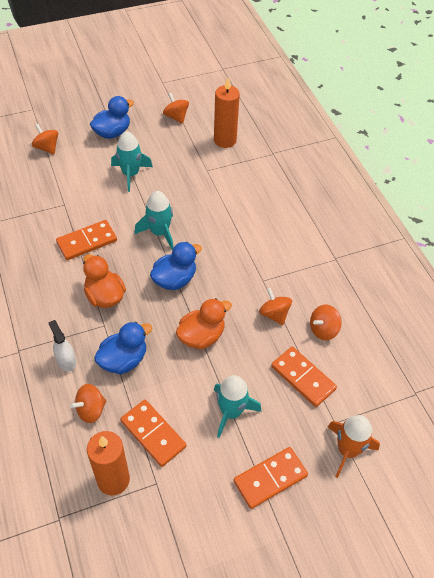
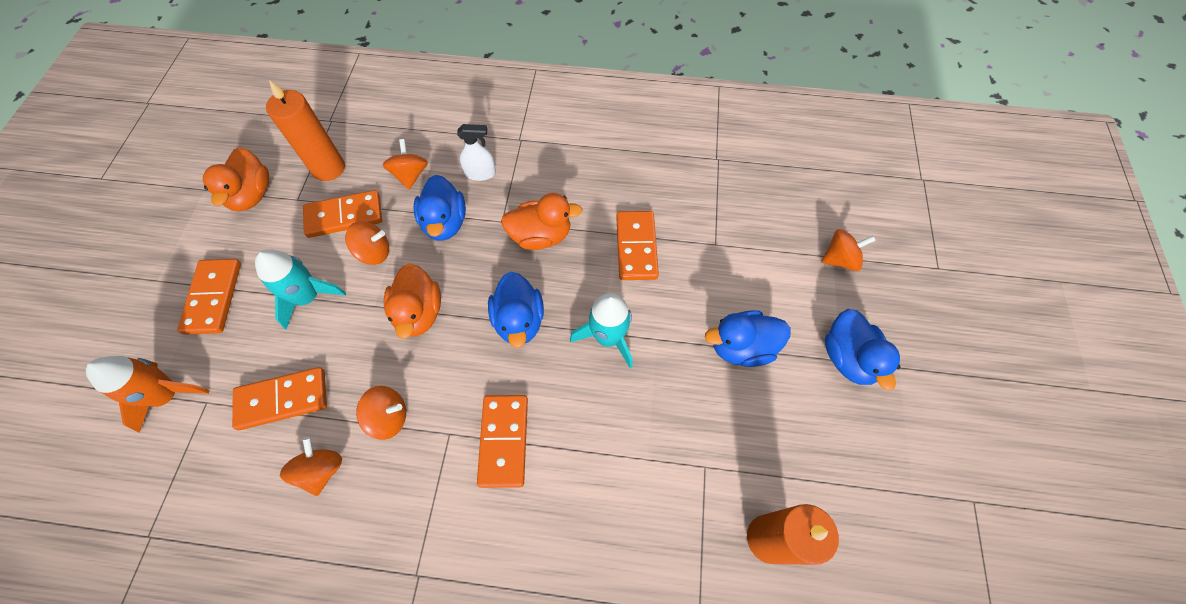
camera: 120 degrees right, 10 degrees up
(131, 174) = (741, 347): turquoise rocket -> blue duck
(171, 525) = (252, 195): none -> orange duck
(176, 117) = (861, 480): orange spinning top -> orange spinning top (374, 252)
(249, 254) = (503, 441): none -> orange domino

